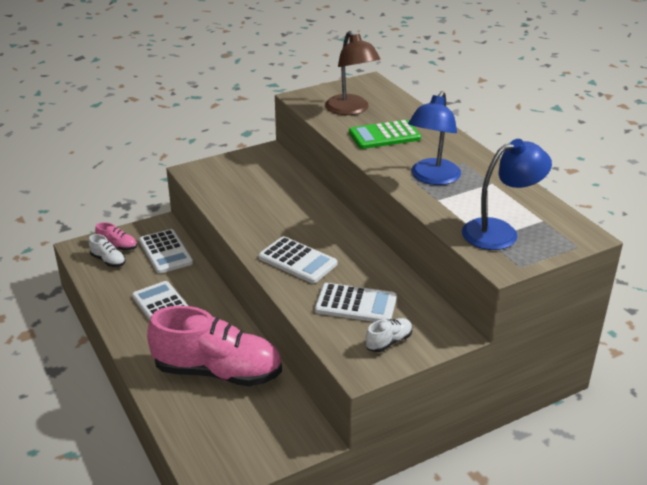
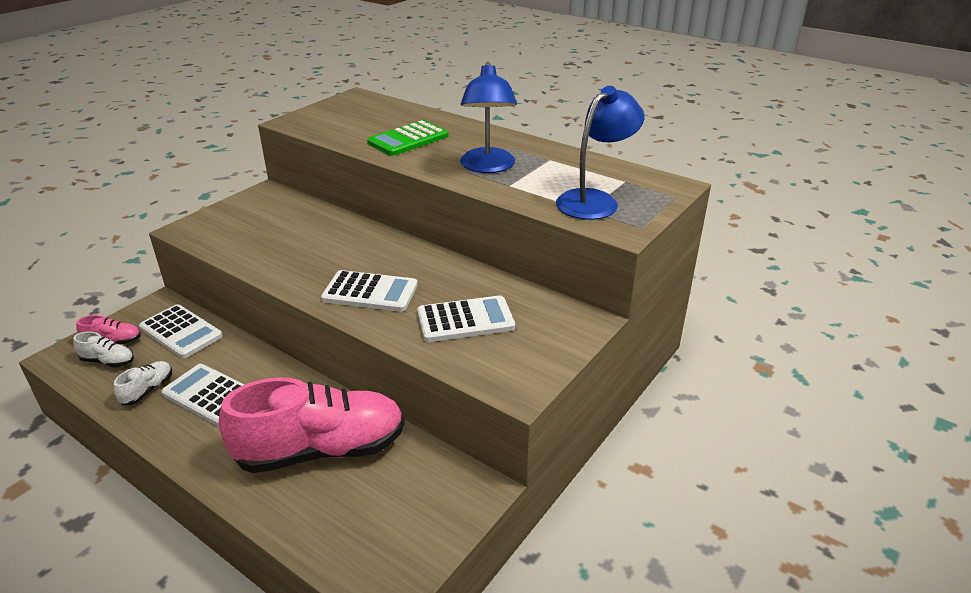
camera: 25 degrees left, 0 degrees up
(351, 110) = (355, 123): brown lamp -> none
(389, 342) = (528, 349): white shoe -> white shoe (148, 390)

